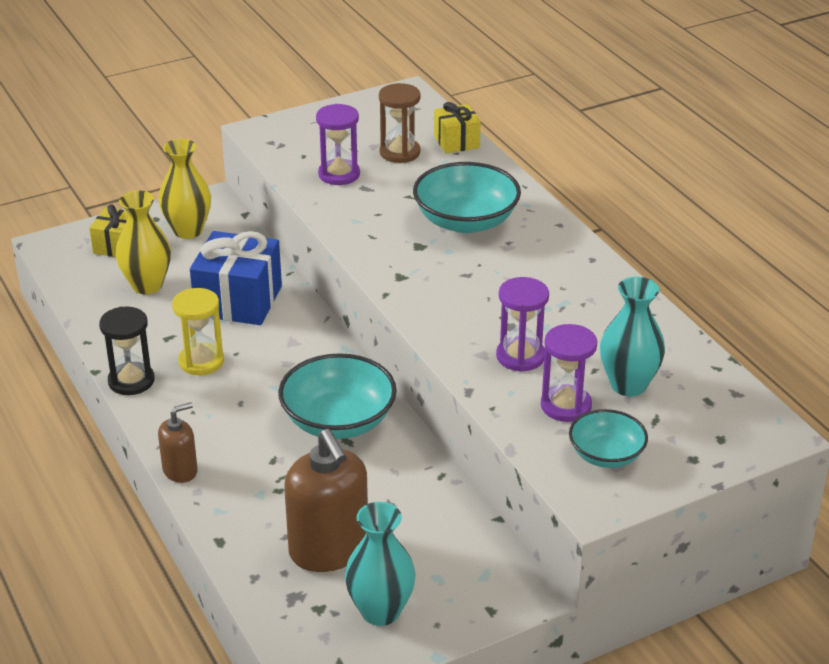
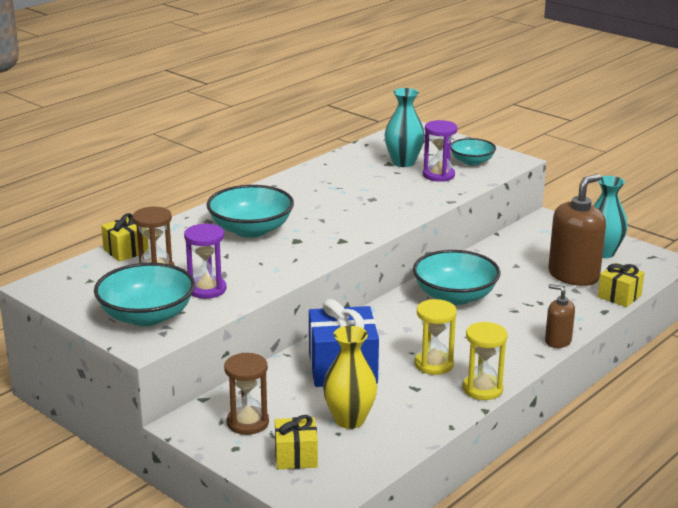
camera: 110 degrees left, 10 degrees down
(131, 381) = (482, 389): black hourglass -> yellow hourglass
(188, 230) = (247, 422): yellow vase -> brown hourglass
(247, 573) = (619, 296): none -> yellow gift
(308, 138) = (147, 316): none -> turquoise bowl
(520, 356) = (402, 192): purple hourglass -> none

